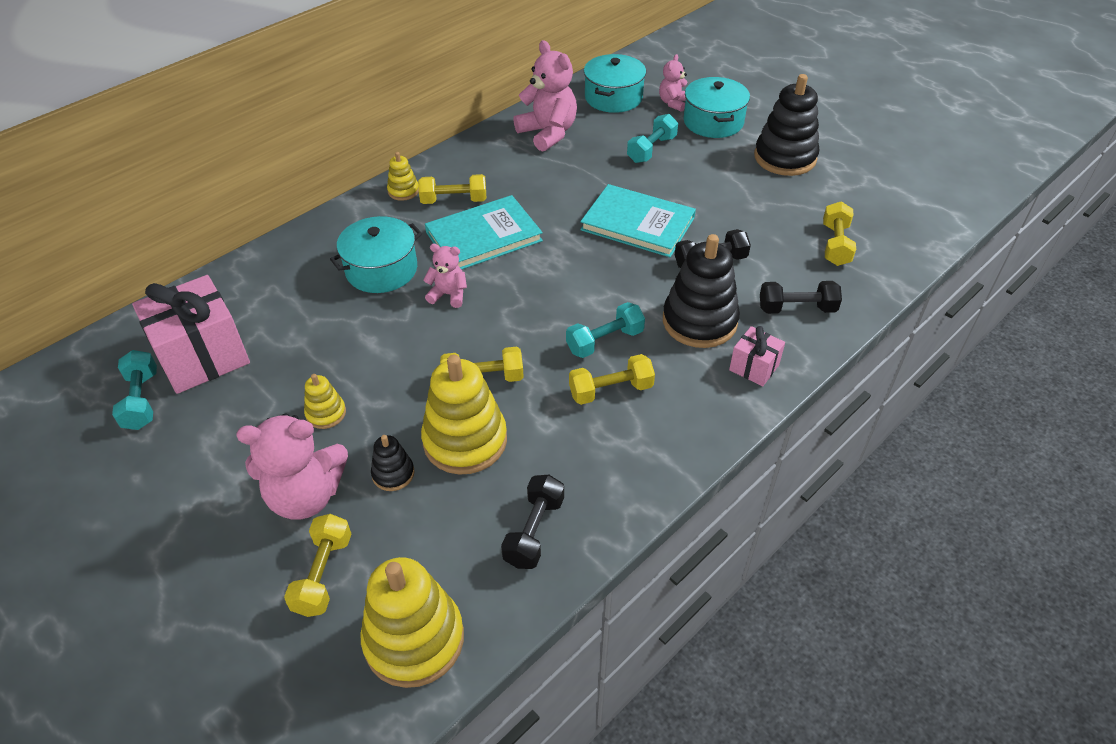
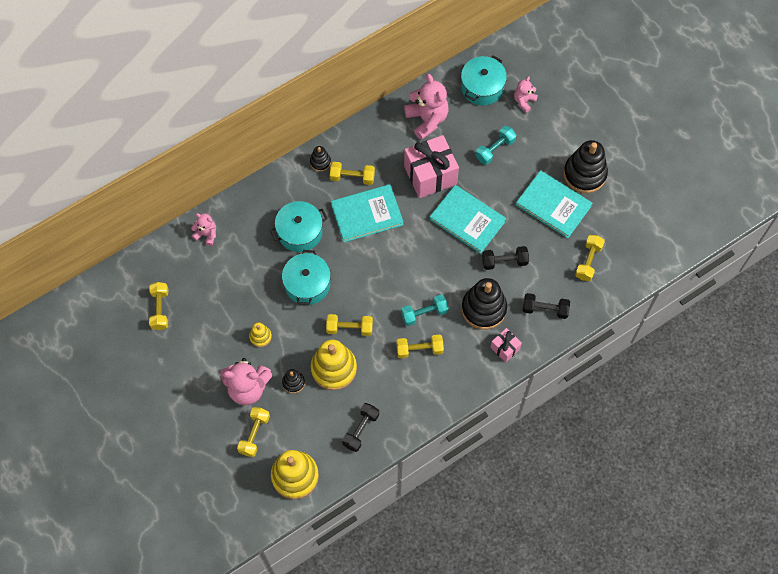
camera: 10 degrees right, 20 degrees up
(141, 400) = (160, 309): turquoise dumbbell -> yellow dumbbell
(203, 357) = (193, 283): pink gift -> pink gift (430, 175)
(403, 191) = (320, 162): yellow stacking toy -> black stacking toy
(448, 295) = (338, 260): pink teddy bear -> pink teddy bear (206, 234)
(713, 122) = (546, 127): turquoise pot -> turquoise pot (307, 284)
(756, 193) = (553, 205): none -> turquoise book

